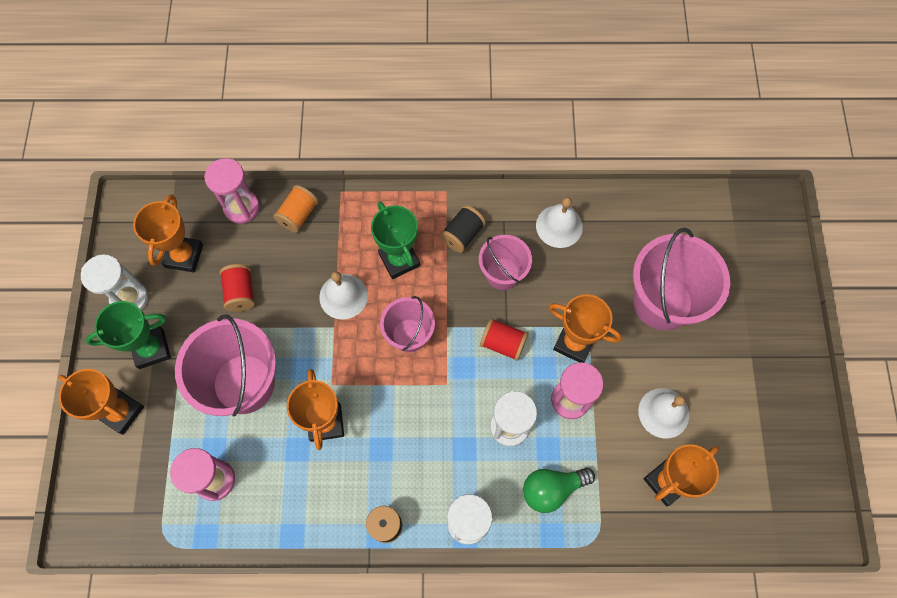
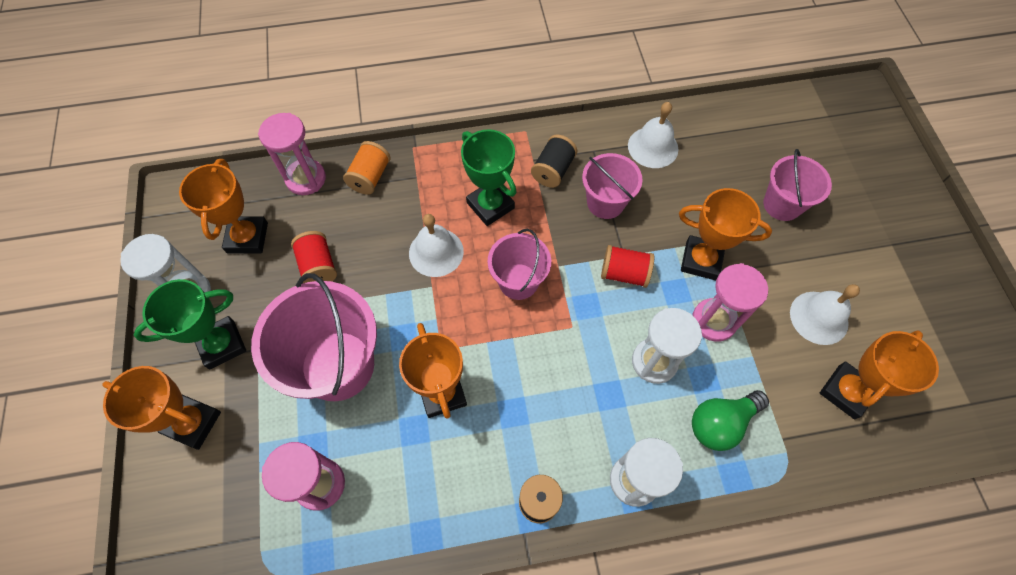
camera: 10 degrees left, 5 degrees down
(662, 302) = (782, 204): pink bucket -> pink bucket, size x0.58

